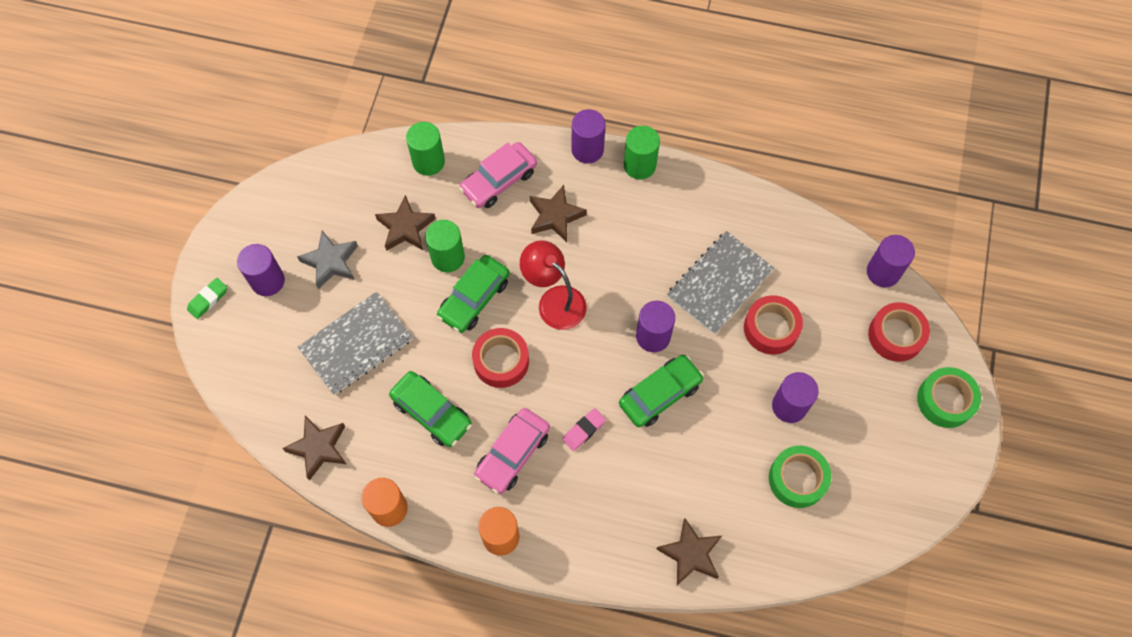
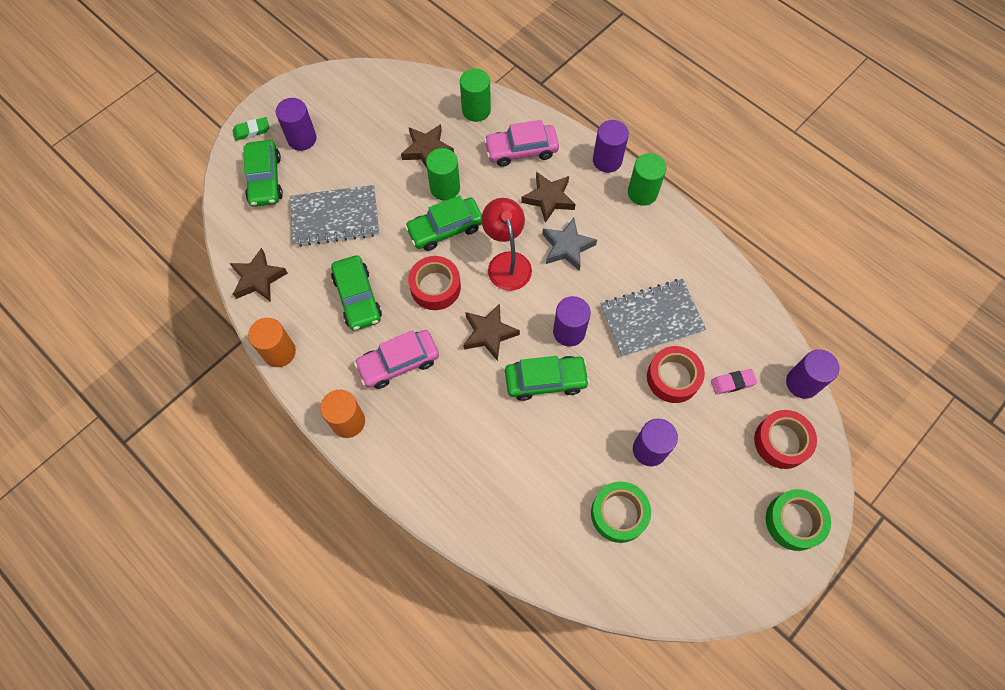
camera: 30 degrees right, 0 degrees up
(257, 343) = (265, 179): none -> green car
(331, 262) = (356, 148): grey star -> grey star (567, 247)
(583, 430) = (465, 375): pink eraser -> pink eraser (732, 383)
(690, 554) = (490, 523): brown star -> brown star (489, 333)

